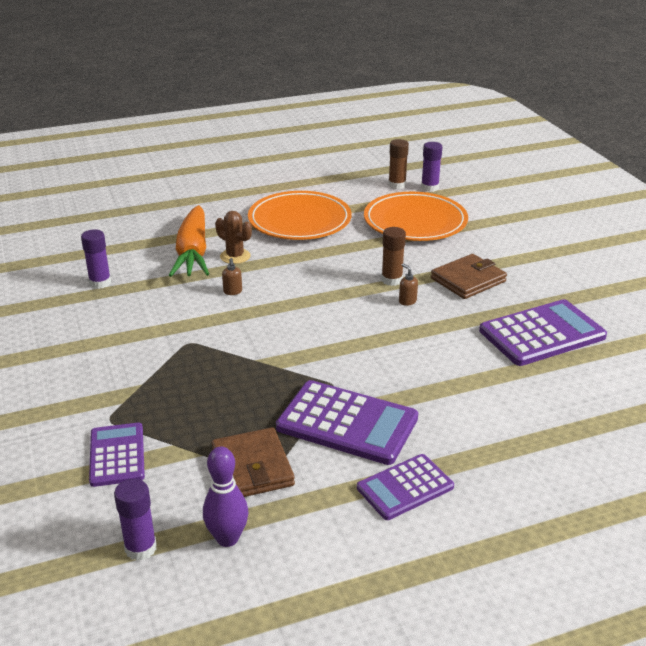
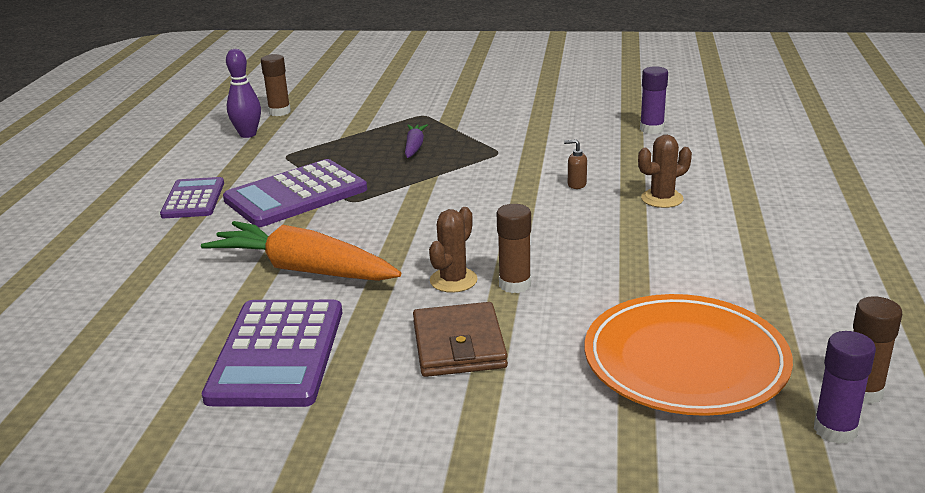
camera: 120 degrees right, 5 degrees down
(117, 455) = (377, 114): purple calculator -> none
(140, 548) = (279, 112): purple glue stick -> brown glue stick
(193, 253) = (689, 178): orange carrot -> orange carrot (303, 269)
(200, 393) = (414, 147): none -> purple carrot
(252, 467) = (300, 151): brown wallet -> none
(299, 220) = (746, 260): orange plate -> none
(407, 301) = (453, 280): brown soap dispenser -> brown cactus

